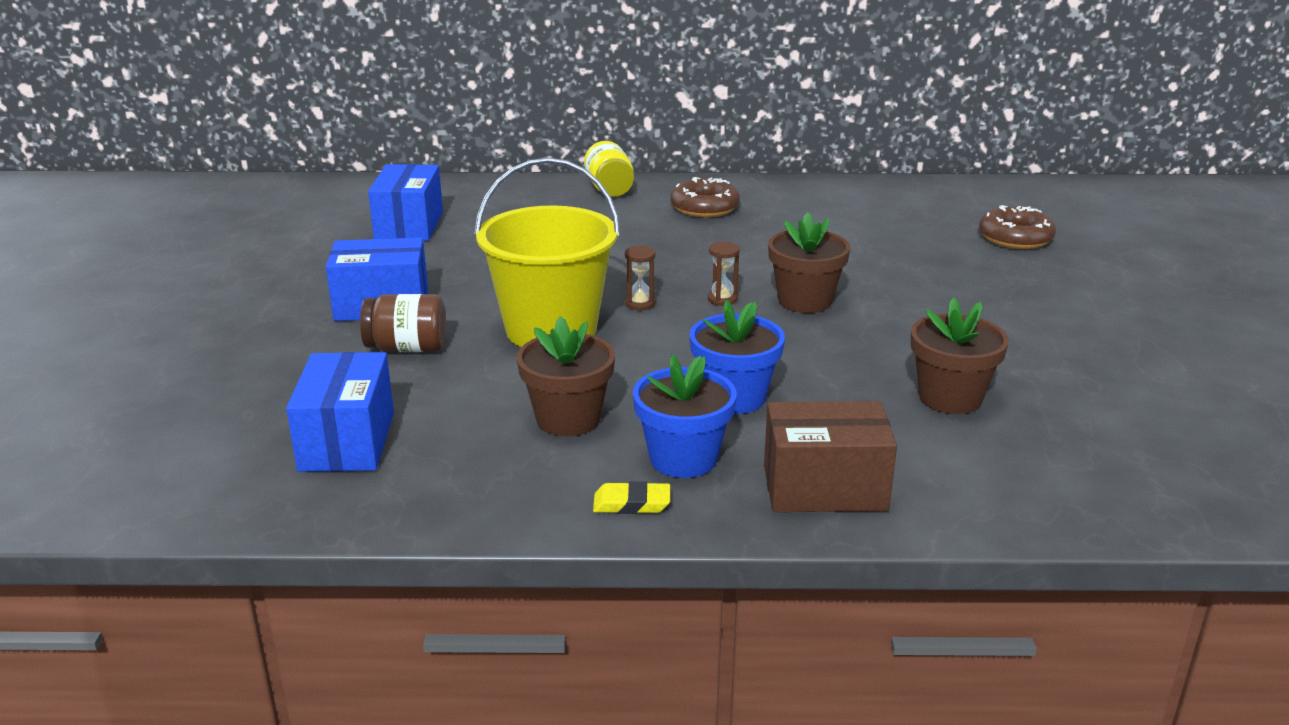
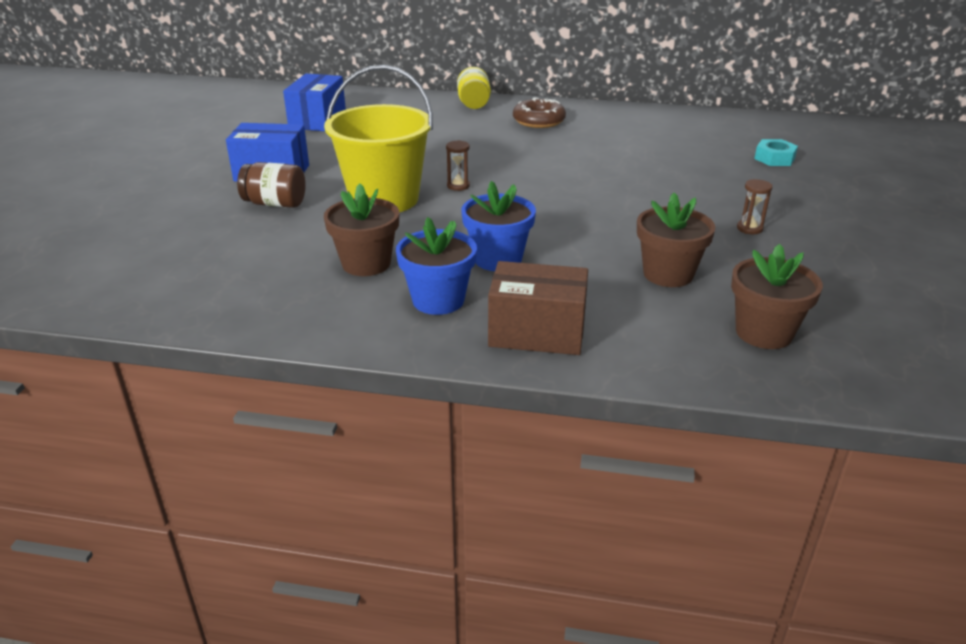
camera: 10 degrees right, 5 degrees up
(347, 441) = (201, 265): blue box -> none
(631, 503) = (384, 329): yellow eraser -> none
(722, 299) = (521, 187): brown hourglass -> brown hourglass (749, 228)
(805, 301) = (584, 193): brown flower pot -> brown flower pot (764, 333)
(1015, 238) = (774, 158): brown donut -> turquoise nut

